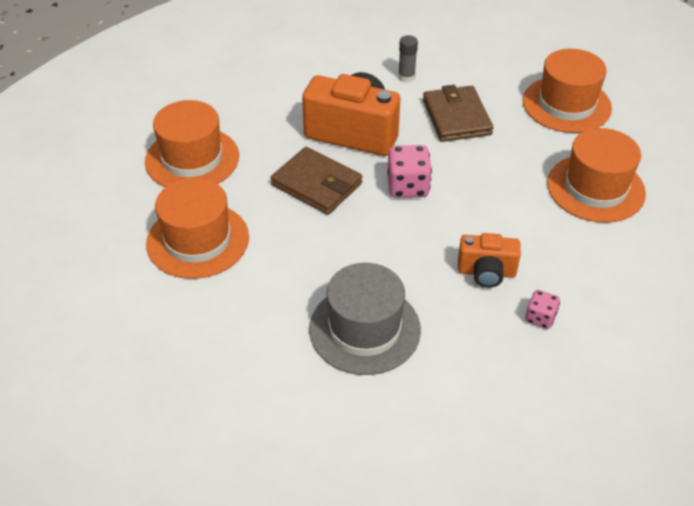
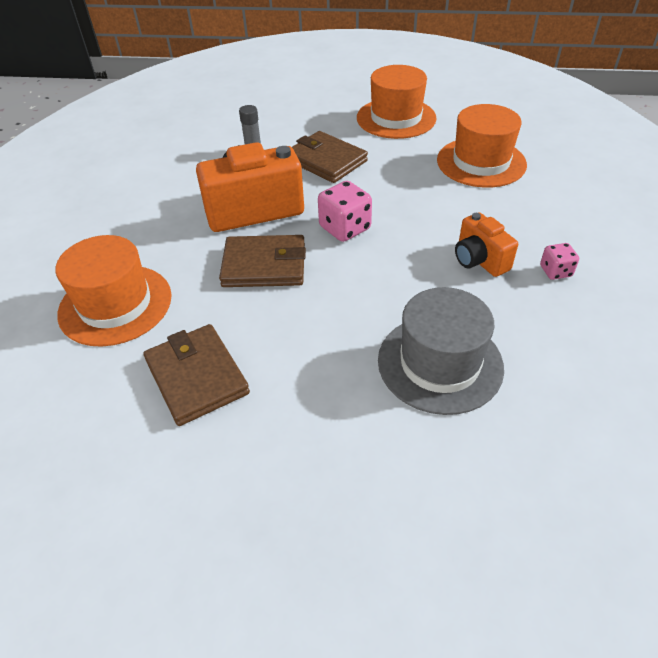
camera: 35 degrees left, 0 degrees up
(197, 240) = (197, 377): orange hat -> brown wallet
(486, 272) = (479, 260): orange camera -> orange camera turned 90 degrees clockwise

